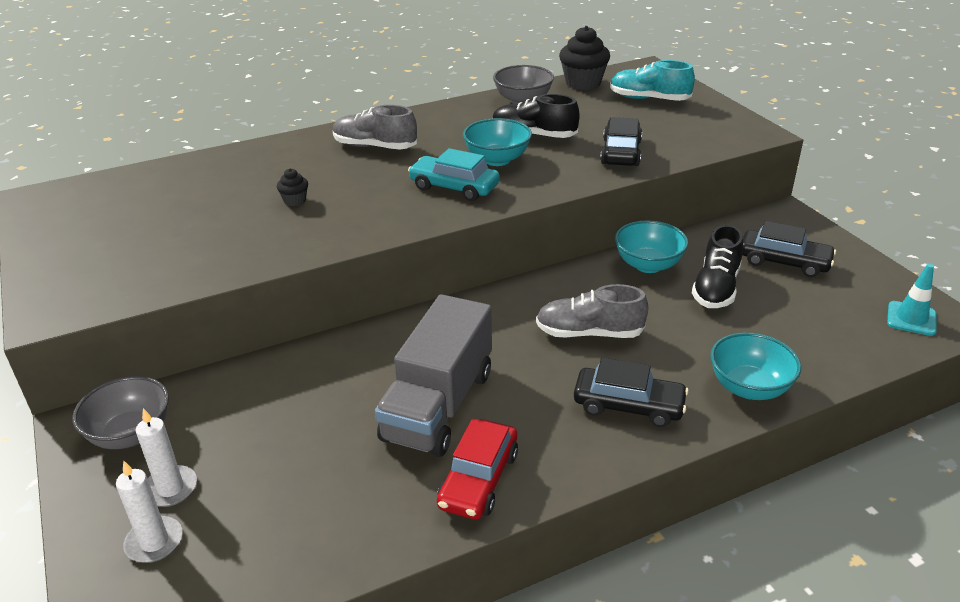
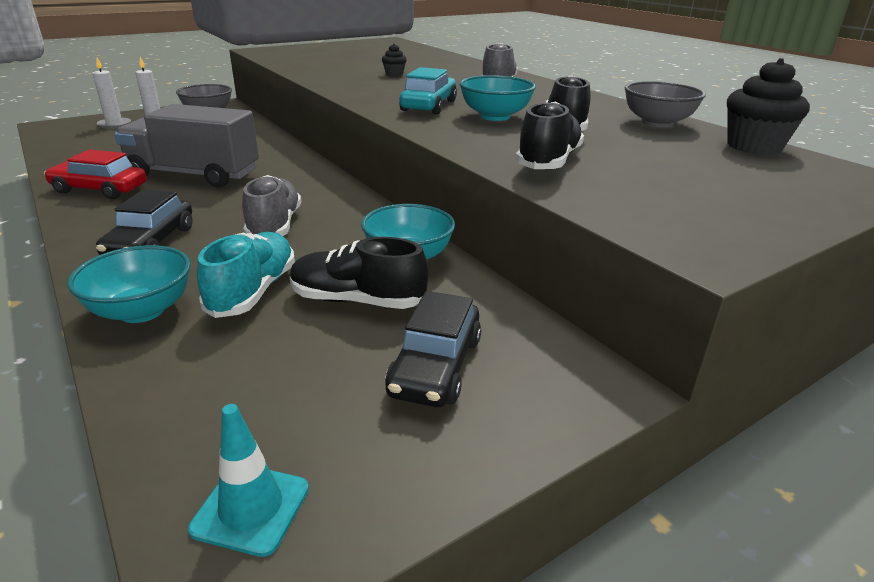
camera: 80 degrees right, 5 degrees down
(621, 152) = (548, 162): black car -> black shoe
(649, 99) = (749, 179): turquoise shoe -> turquoise shoe (253, 291)

